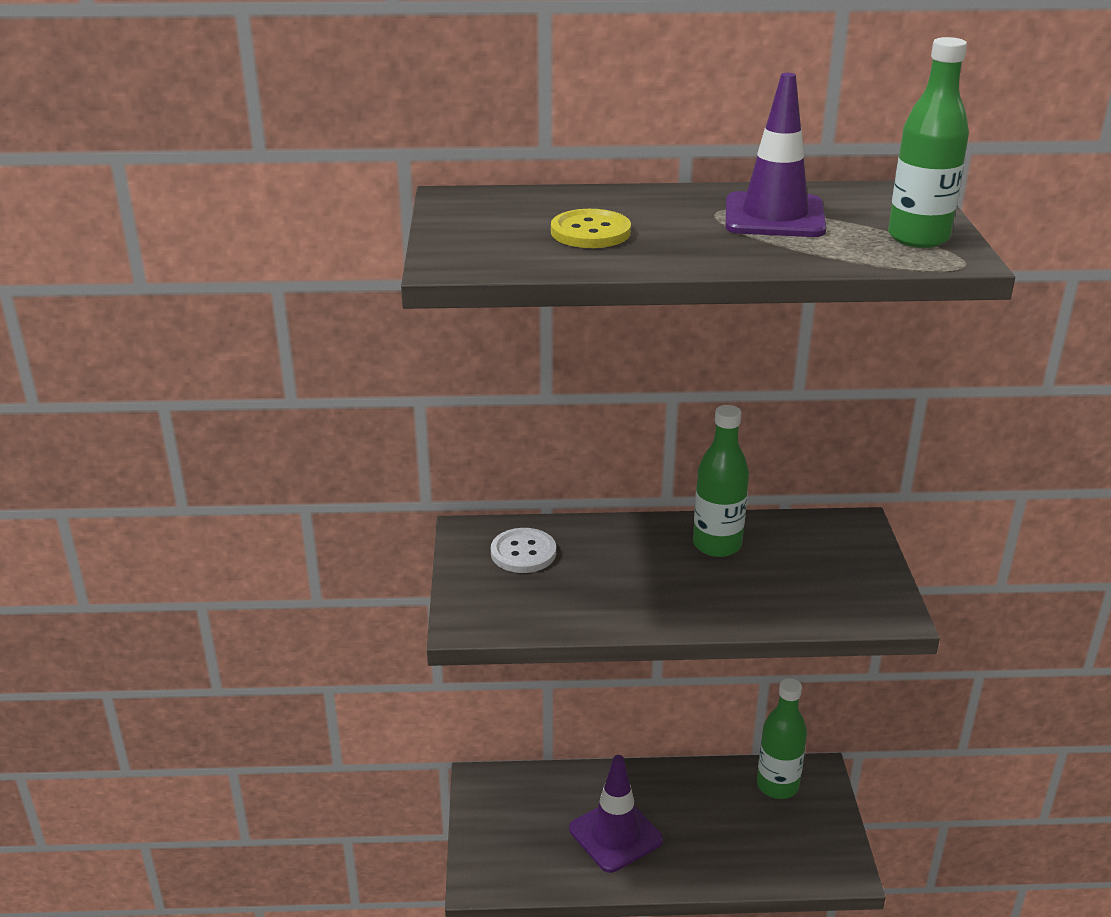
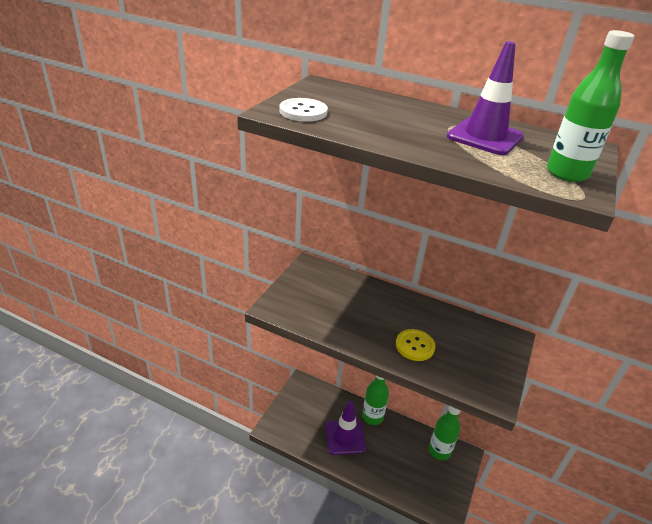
camera: 25 degrees right, 5 degrees up
(523, 553) = (325, 284): white button -> white button (303, 112)
(590, 232) = (367, 117): yellow button -> yellow button (415, 346)
(717, 545) = (425, 318): green bottle -> green bottle (372, 417)

